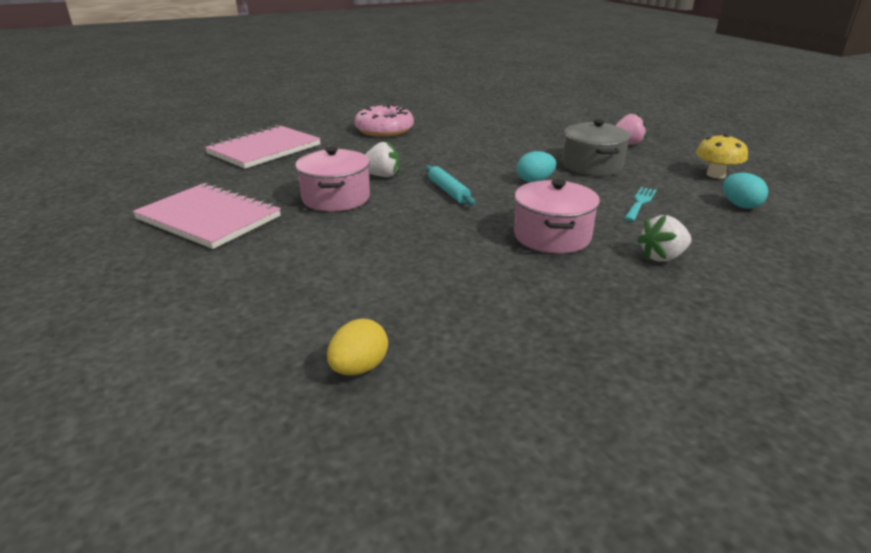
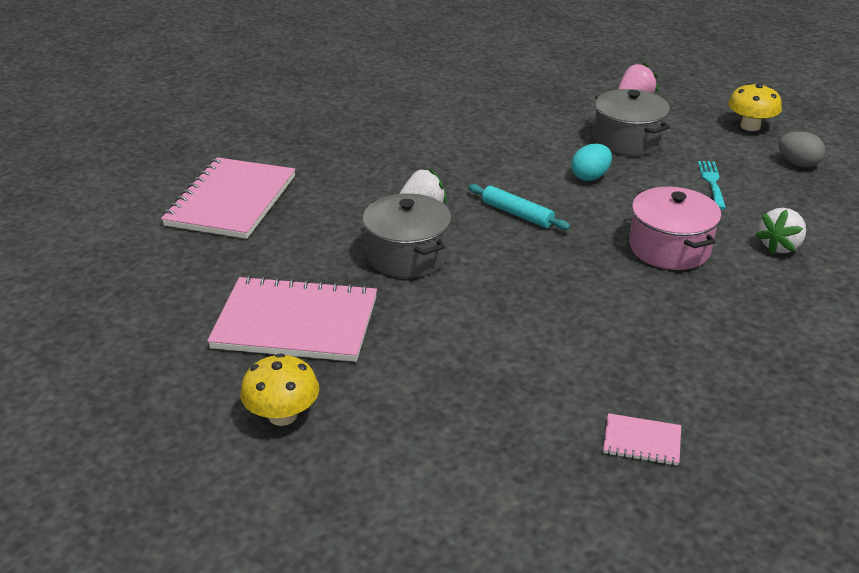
camera: 25 degrees left, 5 degrees up
(121, 268) = (282, 415): none -> yellow mushroom
(336, 198) = (407, 255): pink pot -> grey pot
(359, 368) = (641, 441): yellow egg -> pink notebook
(384, 130) = (346, 133): pink donut -> none
(740, 205) = (798, 164): turquoise egg -> grey egg

